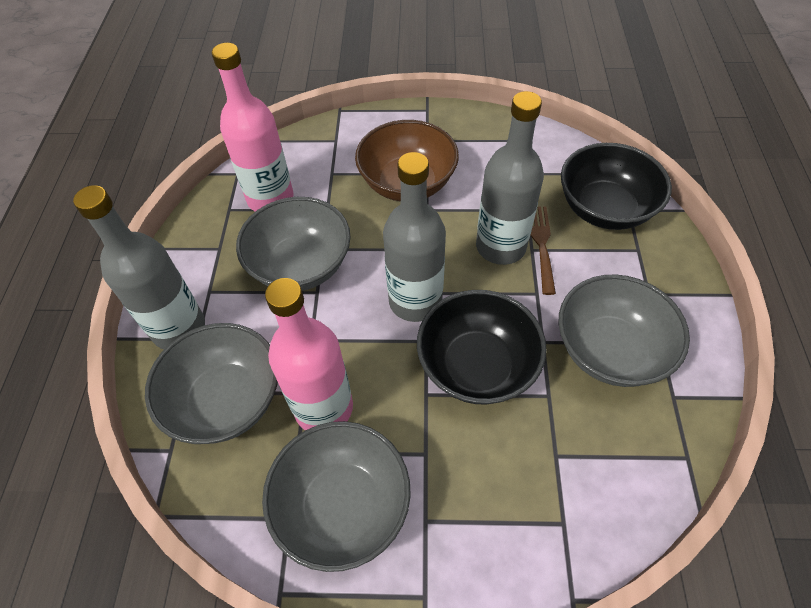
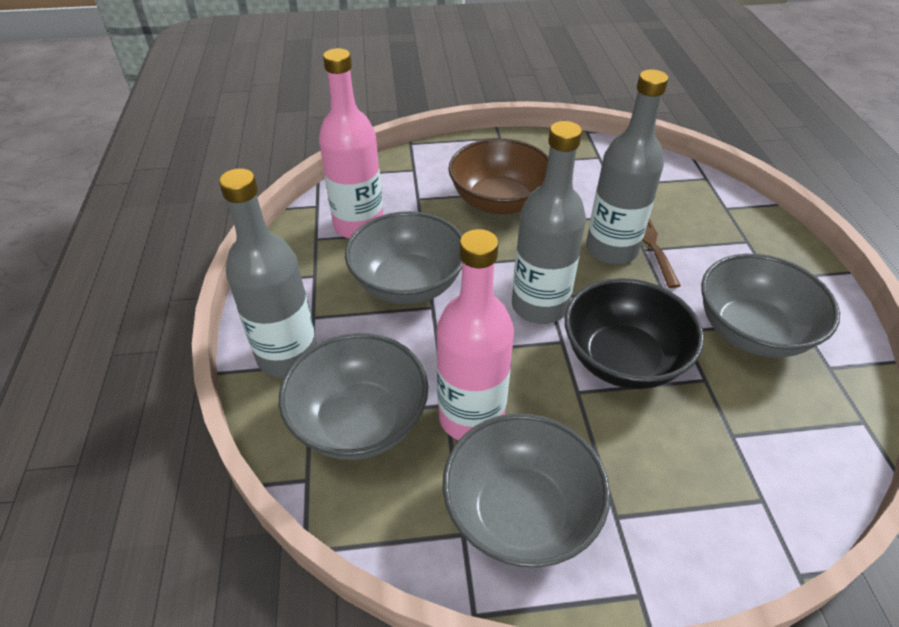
camera: 10 degrees left, 10 degrees down
(604, 208) = (702, 208): black bowl -> none

